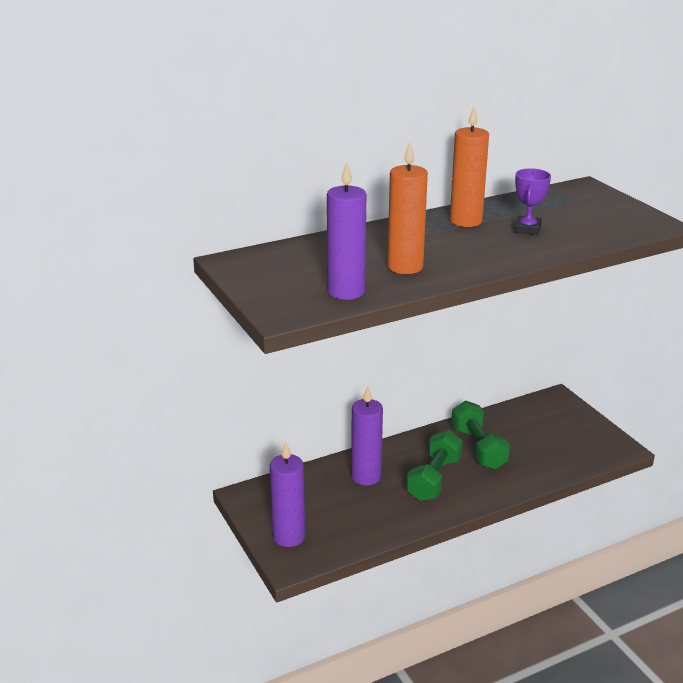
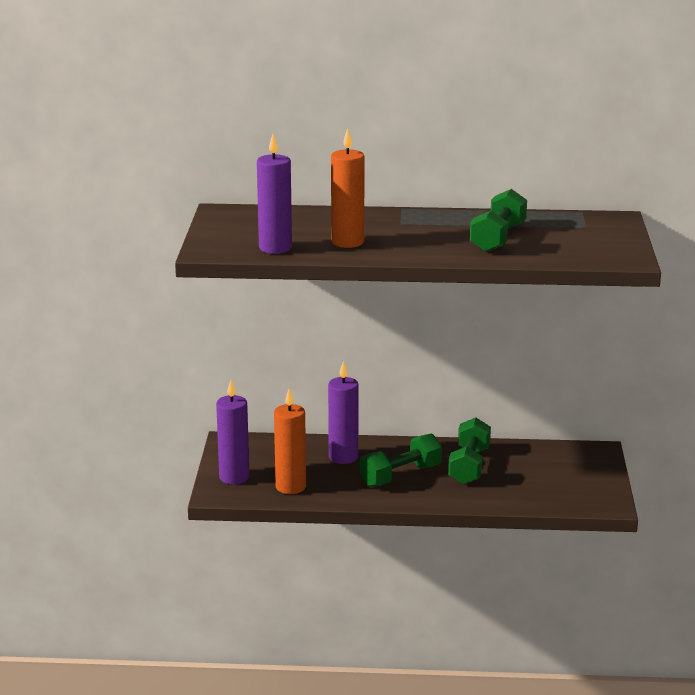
camera: 30 degrees right, 5 degrees down
(466, 221) = (454, 222): orange candle -> orange candle (290, 487)
(527, 229) = (498, 238): purple trophy -> green dumbbell

